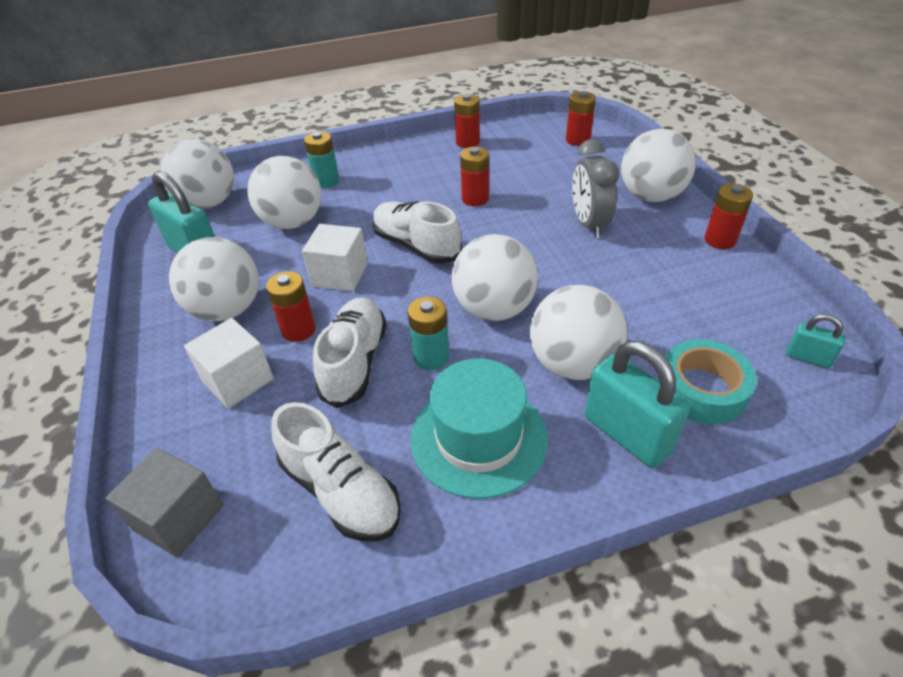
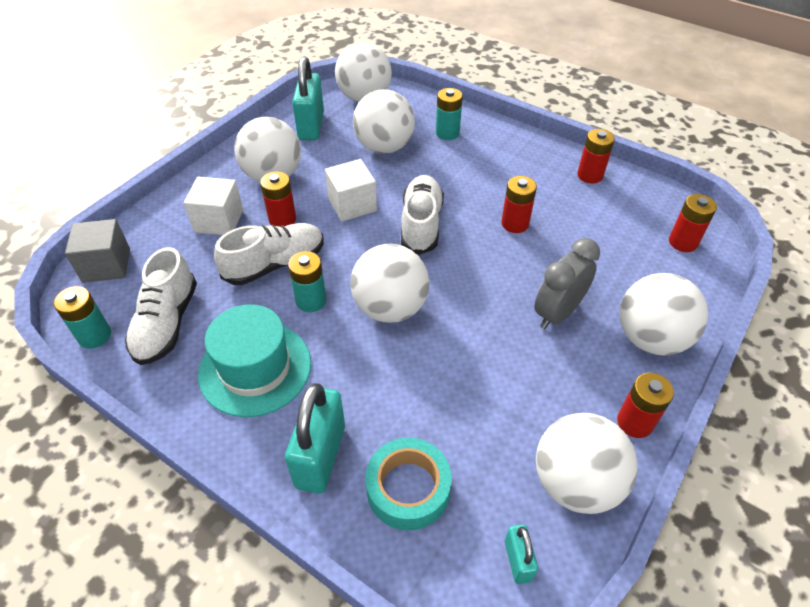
camera: 50 degrees right, 5 degrees up
(286, 577) = (95, 336): none -> turquoise battery
(573, 364) = (369, 387): white ball -> white ball (575, 483)

